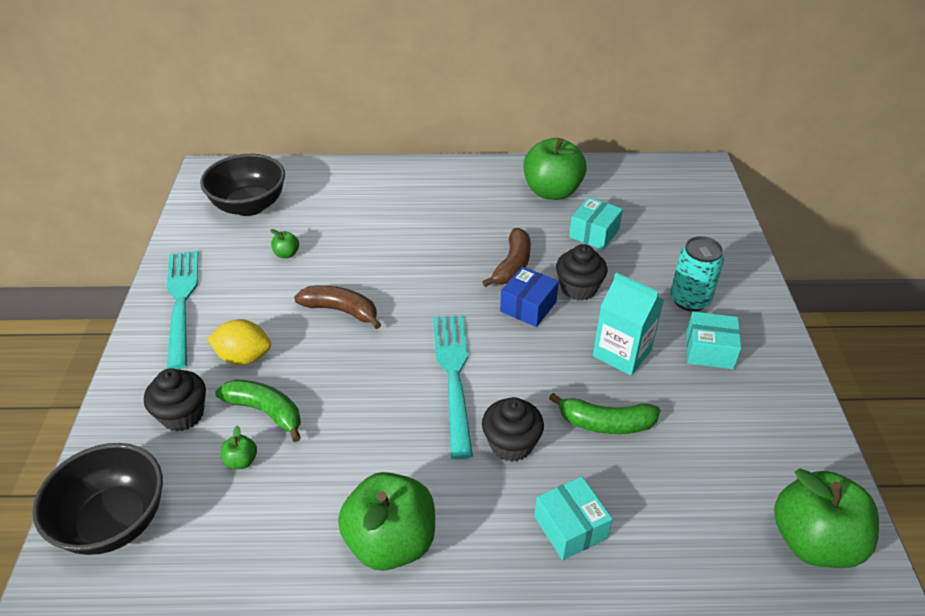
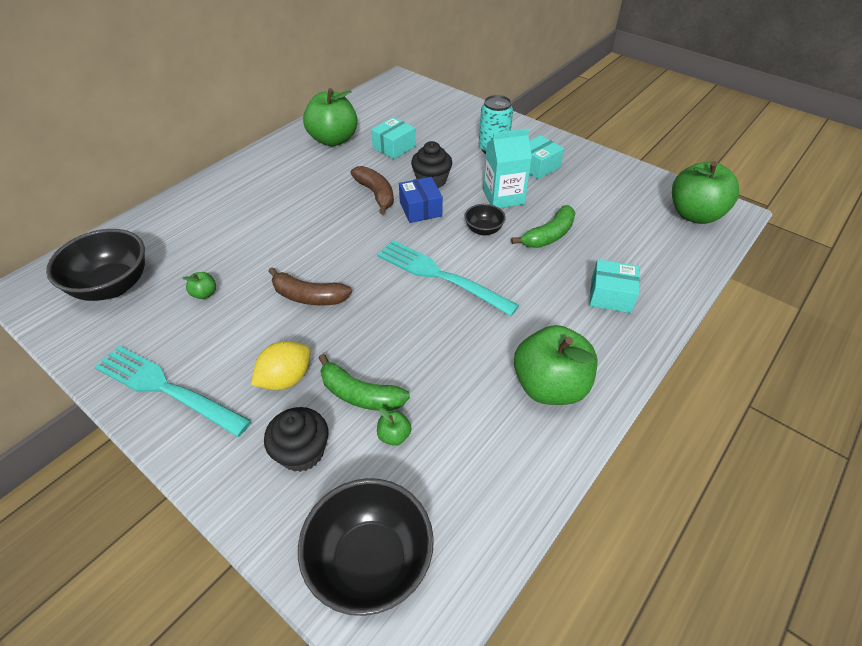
camera: 50 degrees left, 5 degrees up
(266, 411) = (360, 394): green banana -> green banana turned 135 degrees counterclockwise
(341, 310) = (308, 296): brown banana -> brown banana turned 135 degrees counterclockwise
(511, 444) = (524, 283): black cupcake -> none
(552, 368) = (483, 230): none -> black bowl
(594, 233) = (394, 147): turquoise box -> turquoise box turned 60 degrees clockwise

